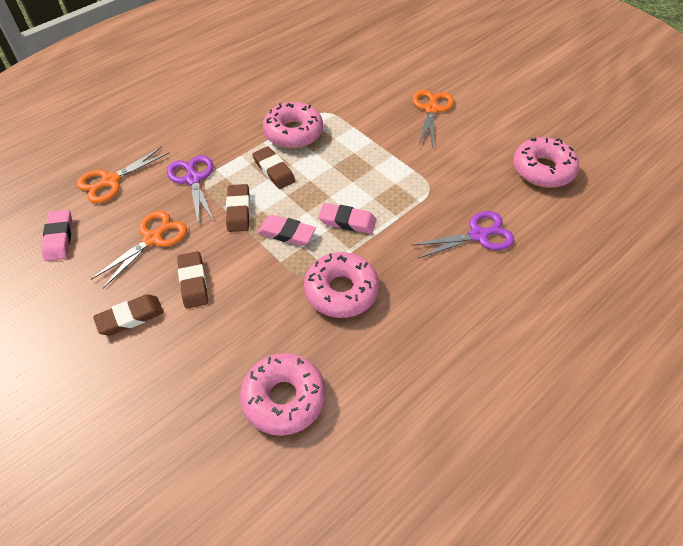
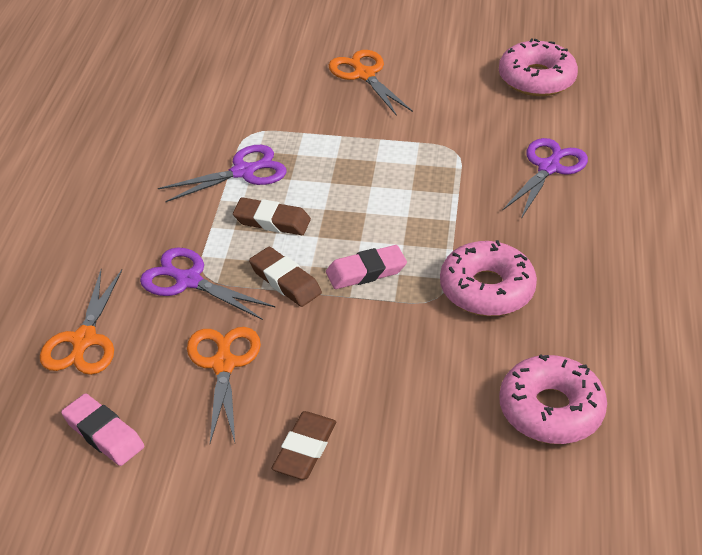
camera: 40 degrees left, 10 degrees down
(193, 282) = (328, 375): brown eraser -> none
(293, 132) = (243, 172): pink donut -> purple scissors
(347, 221) = (413, 225): pink eraser -> none

